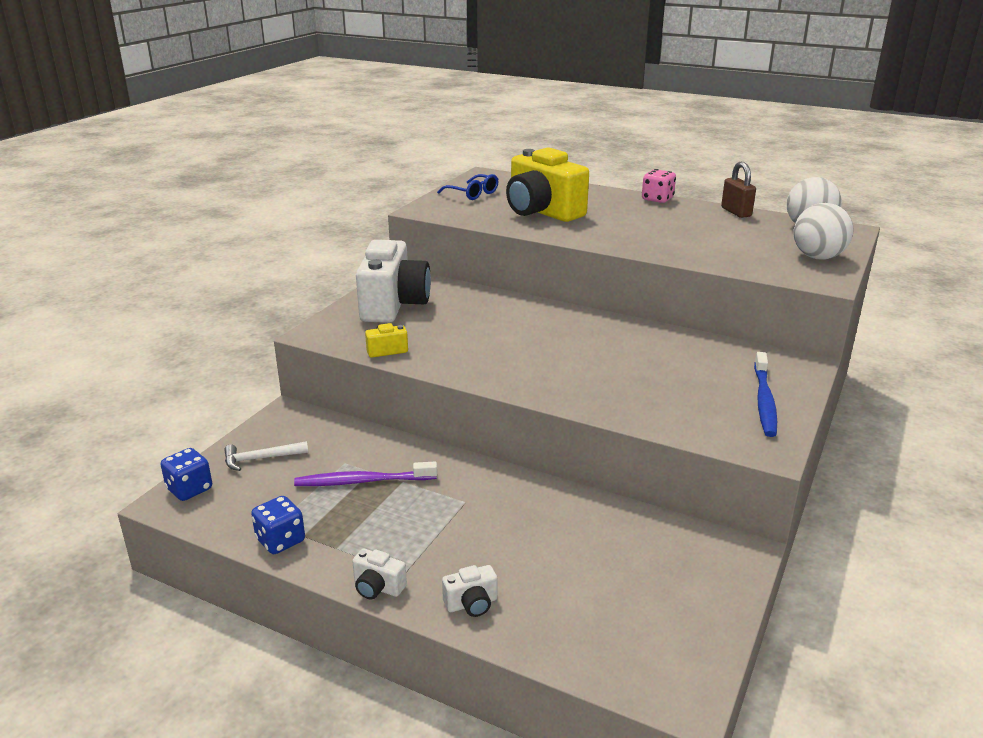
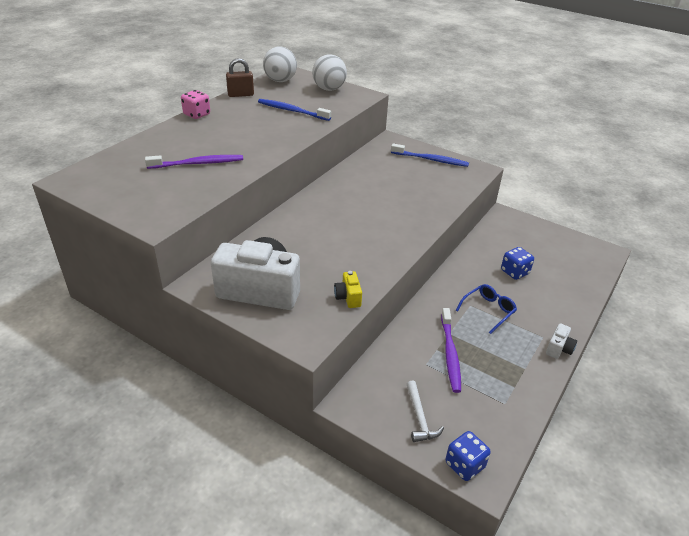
camera: 85 degrees left, 10 degrees up
(280, 541) = (522, 399): blue dice -> blue dice (514, 272)
(471, 604) = (563, 310): white camera -> none
(473, 194) = (125, 192): blue glasses -> blue glasses (488, 310)
(542, 212) = (198, 163): yellow camera -> purple toothbrush
(716, 241) = (292, 111): none -> blue toothbrush

